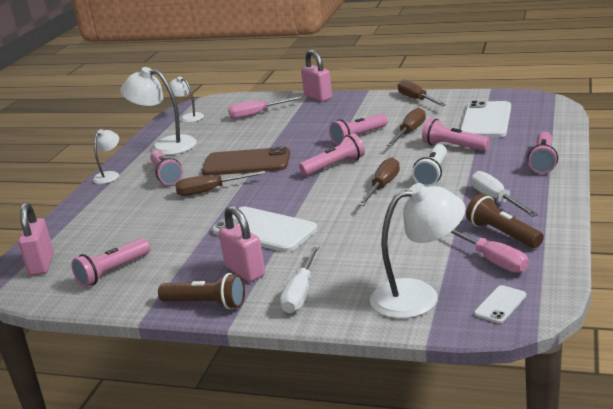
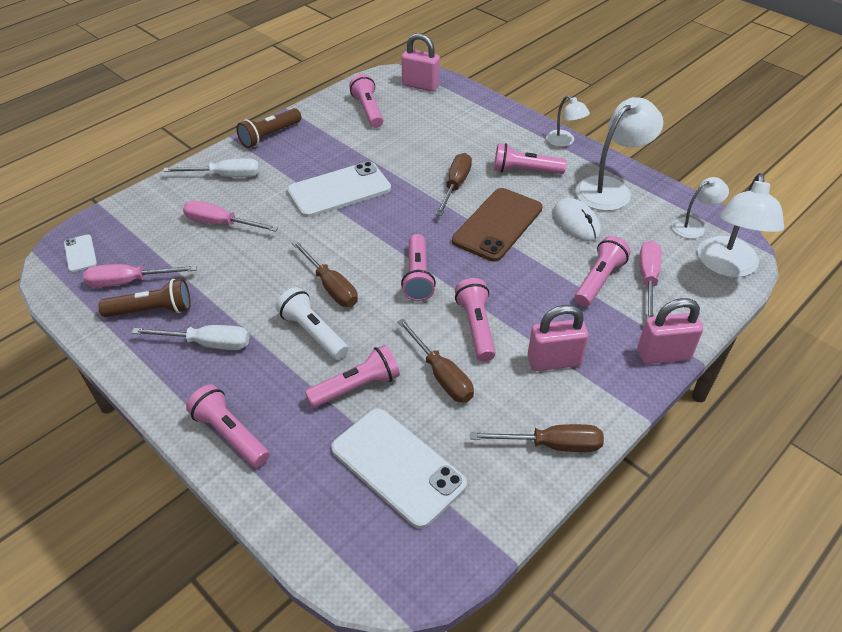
camera: 115 degrees right, 20 degrees up
(218, 143) = (576, 222): none -> white mouse
(245, 271) = (288, 162): pink padlock -> pink padlock (554, 361)
(273, 123) = (599, 280): none -> pink flashlight
(301, 293) = (225, 176): white screwdriver -> white screwdriver turned 135 degrees clockwise
(371, 259) = (220, 224): none -> pink screwdriver
(418, 296) = (145, 223): white lamp -> white lamp (727, 266)

